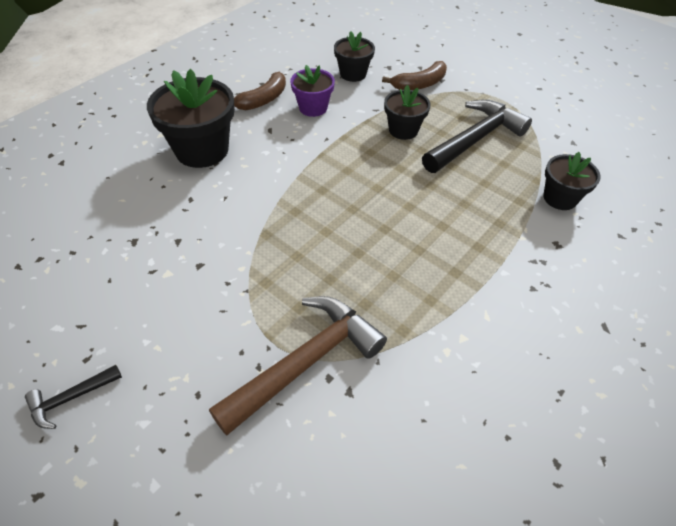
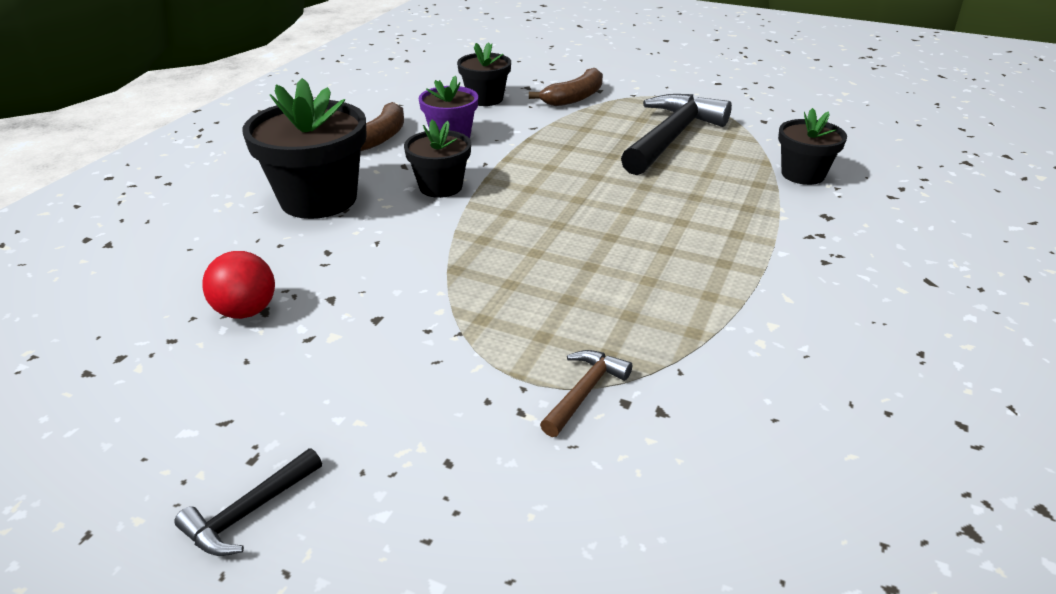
camera: 15 degrees left, 15 degrees down
(123, 239) = (246, 311): none -> red ball
(306, 362) = (585, 392): brown hammer -> brown hammer, size x0.47
(403, 130) = (579, 141): black flower pot -> black flower pot (440, 187)

